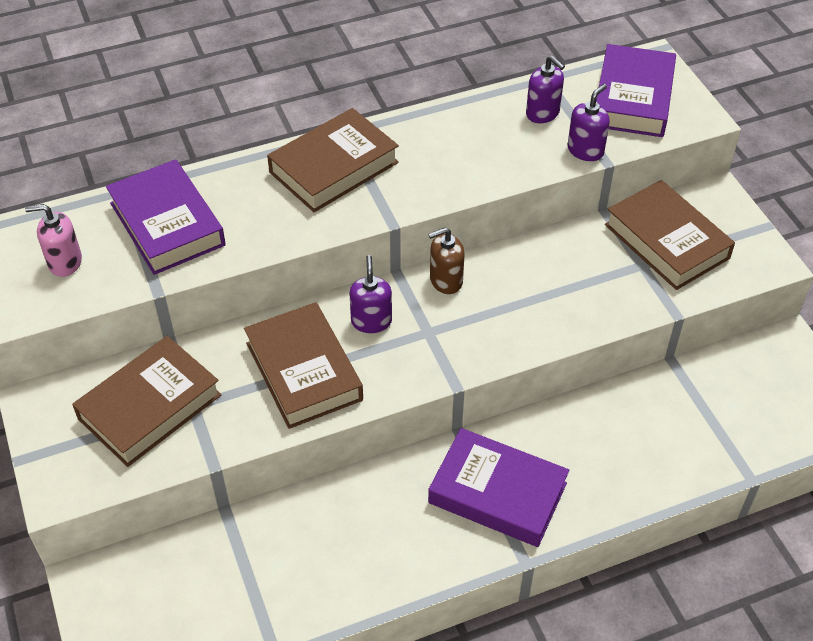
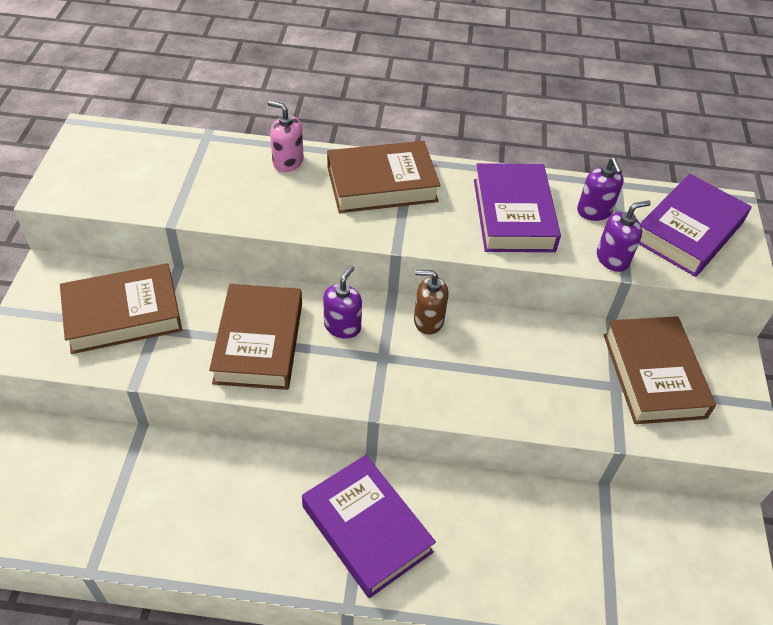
camera: 25 degrees right, 0 degrees up
(65, 262) = (124, 171): pink soap dispenser -> pink soap dispenser (287, 162)
(167, 224) = (220, 174): purple book -> purple book (513, 215)

